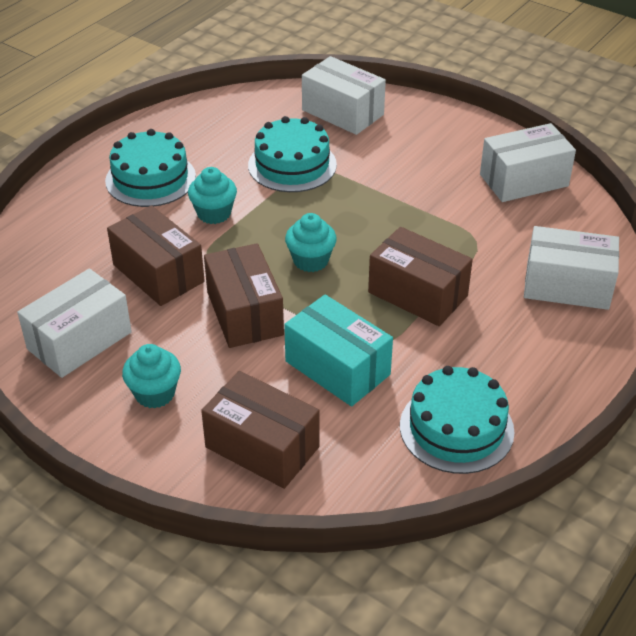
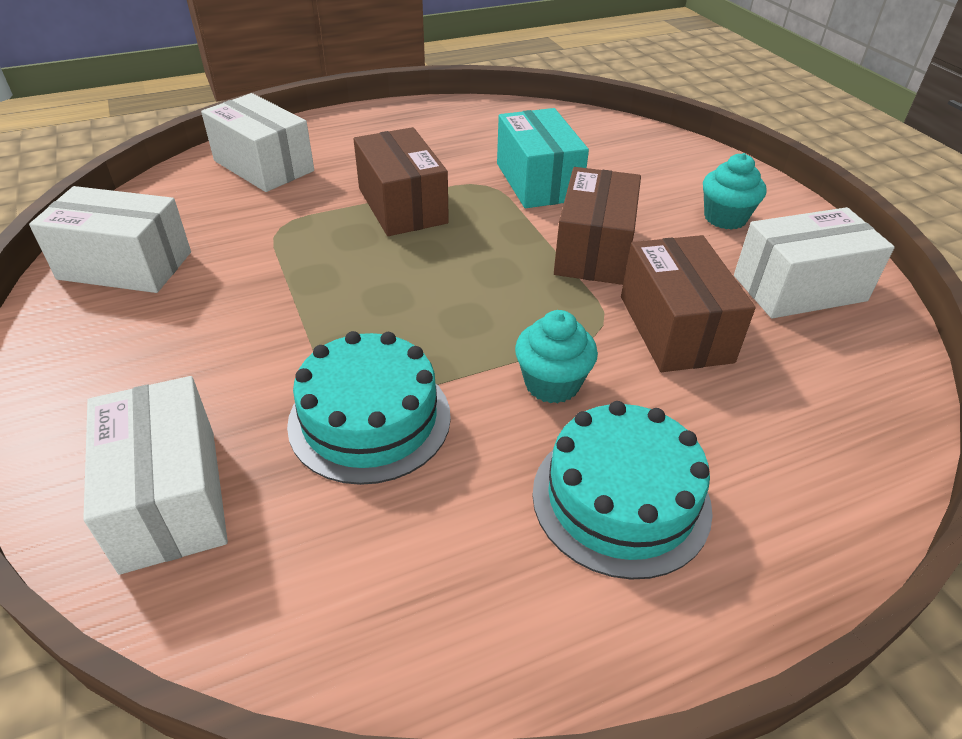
camera: 150 degrees left, 0 degrees up
(262, 447) = (644, 159): brown box -> none
(311, 260) = (476, 274): turquoise cupcake -> none
(456, 428) = (482, 124): turquoise cake -> none

